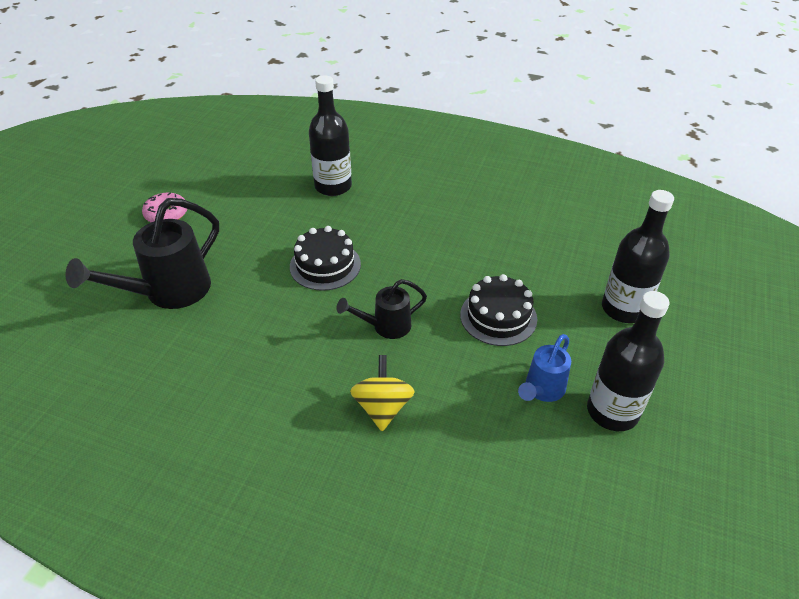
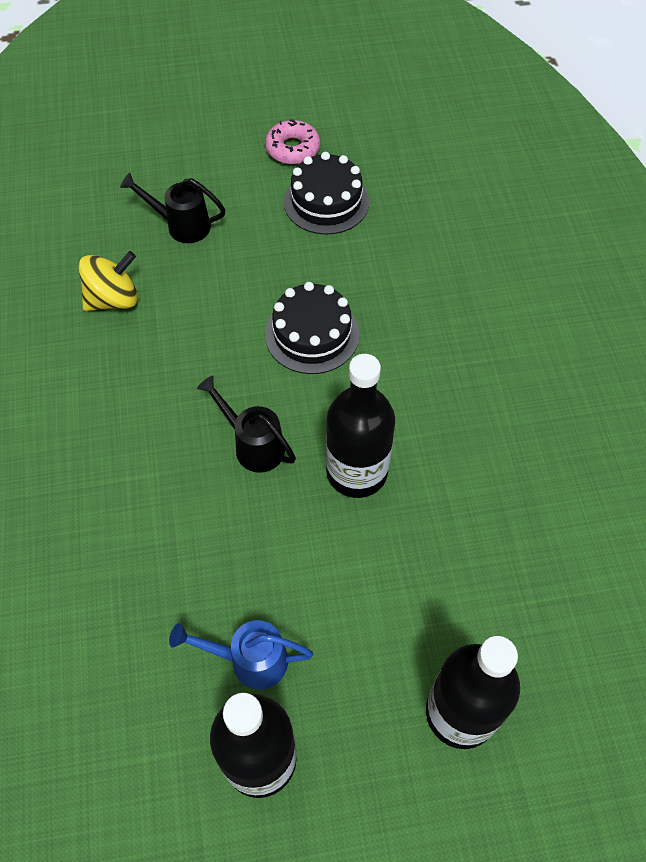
camera: 60 degrees right, 15 degrees up
(169, 292) = (182, 226): black watering can -> black watering can, size x0.56
(333, 186) = (457, 265): black bottle -> black bottle (356, 472)
(382, 407) = (134, 502): yellow spinning top -> yellow spinning top (113, 299)
(498, 316) = (344, 558): black cake -> black cake (326, 202)

